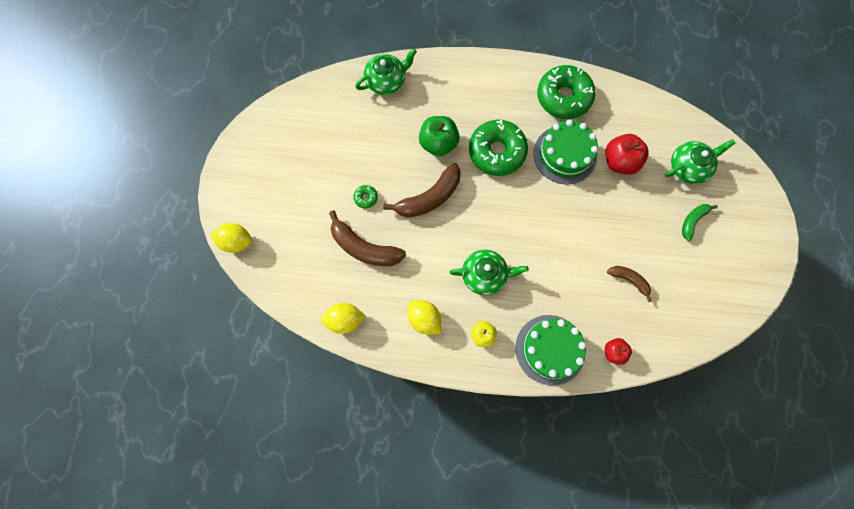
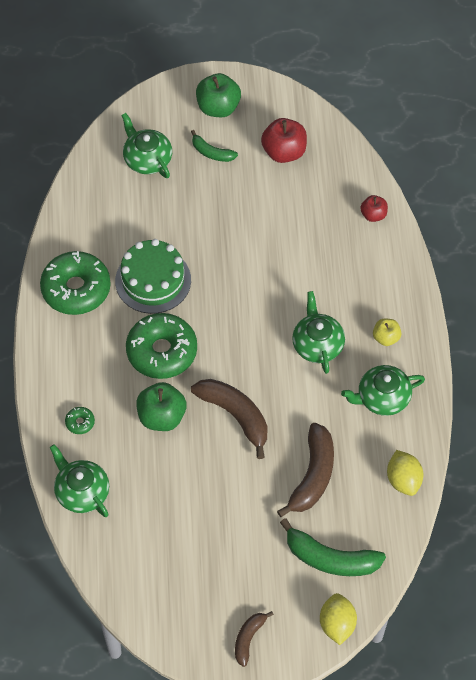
camera: 100 degrees left, 15 degrees down
(291, 247) = (330, 558): none -> green banana
(366, 198) = (249, 486): green donut -> green donut (80, 422)
(424, 319) = (382, 398): yellow lemon -> green teapot
(550, 349) = (385, 272): green cake -> none
(619, 161) = (152, 225): red apple -> red apple (284, 152)
(629, 280) = (292, 206): brown banana -> brown banana (248, 638)
(743, 234) = (218, 107): none -> green apple

